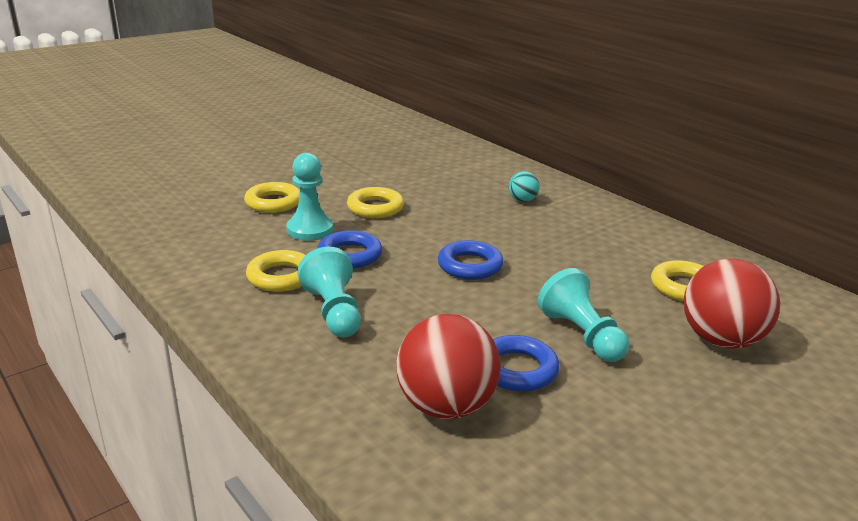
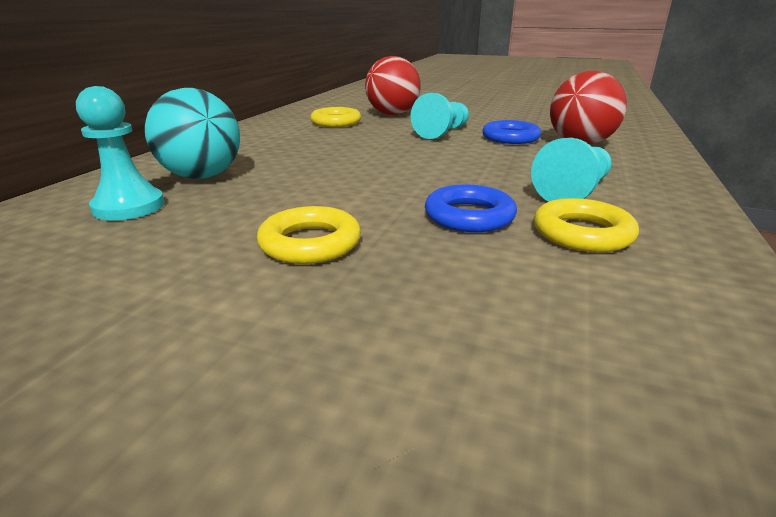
camera: 120 degrees left, 0 degrees up
(273, 202) = (397, 349): yellow ring -> none
(310, 230) = (449, 263): turquoise pawn -> turquoise pawn (129, 207)
(470, 266) = (399, 168): blue ring -> none
(522, 200) = (202, 176): turquoise ball -> turquoise ball, size x2.07

